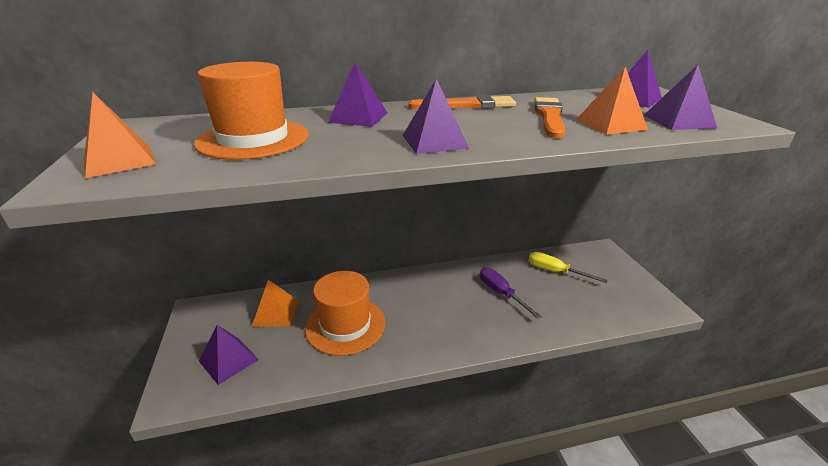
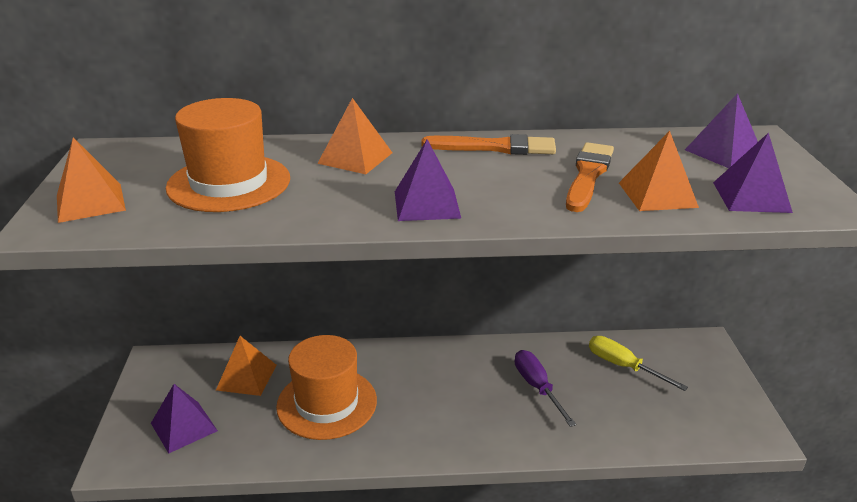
camera: 10 degrees right, 0 degrees up
(358, 117) = (355, 158): purple pyramid -> orange pyramid

